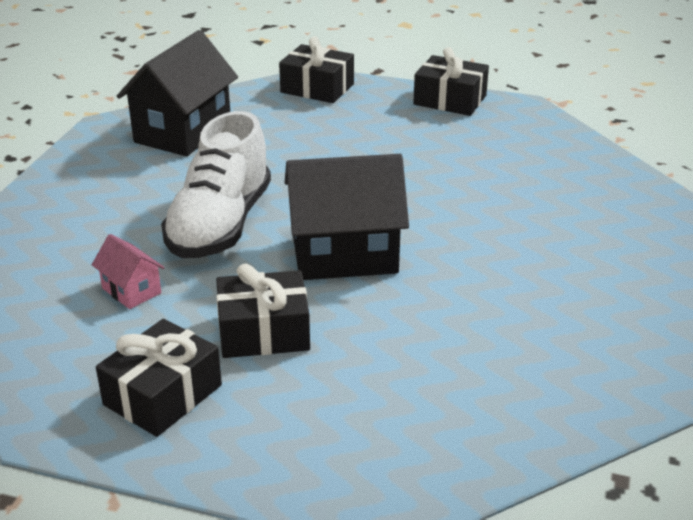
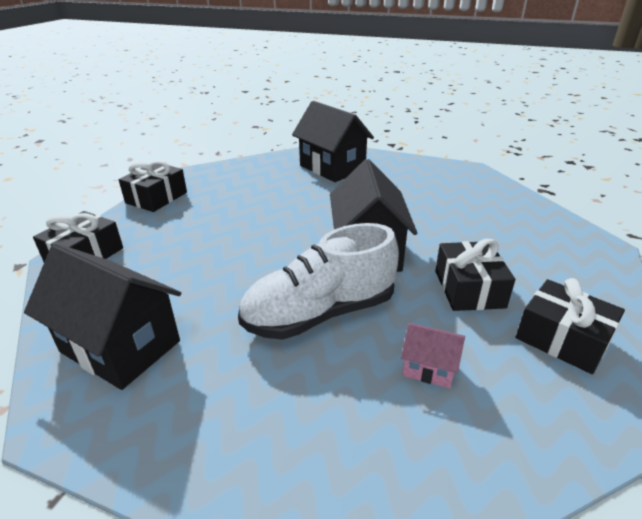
camera: 85 degrees left, 0 degrees up
(131, 290) = (429, 368): pink house -> pink house turned 60 degrees clockwise
(220, 225) = (320, 313): white shoe -> white shoe turned 135 degrees clockwise
(602, 219) = (332, 168): none -> black house

